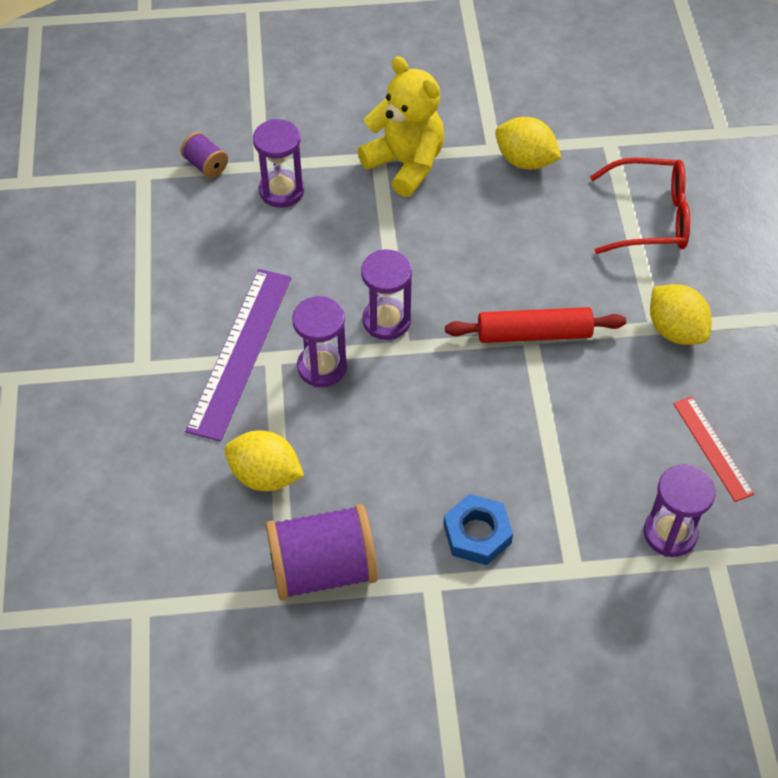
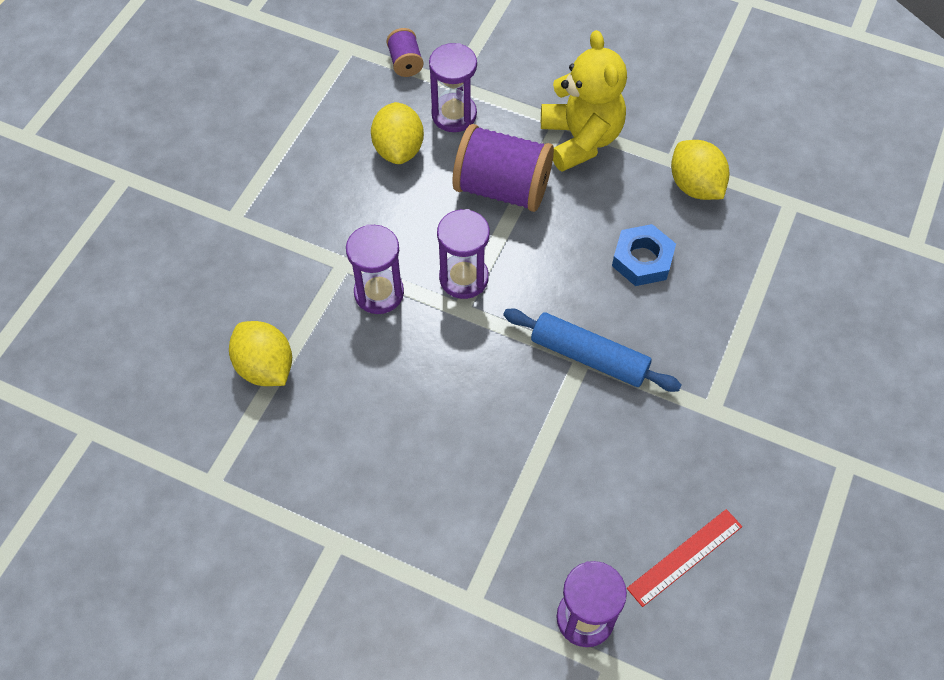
camera: 30 degrees right, 5 degrees up
(240, 352) = (320, 245): purple ruler -> none
(322, 569) = (255, 477): purple spool -> purple spool (502, 188)
(477, 534) = (407, 519): blue nut -> blue nut (642, 260)
(534, 333) = (589, 356): red rolling pin -> blue rolling pin
(651, 217) = (781, 297): red glasses -> none
(675, 330) = (728, 421): yellow lemon -> yellow lemon (398, 149)
(712, 448) = (685, 557): red ruler -> red ruler turned 45 degrees clockwise

